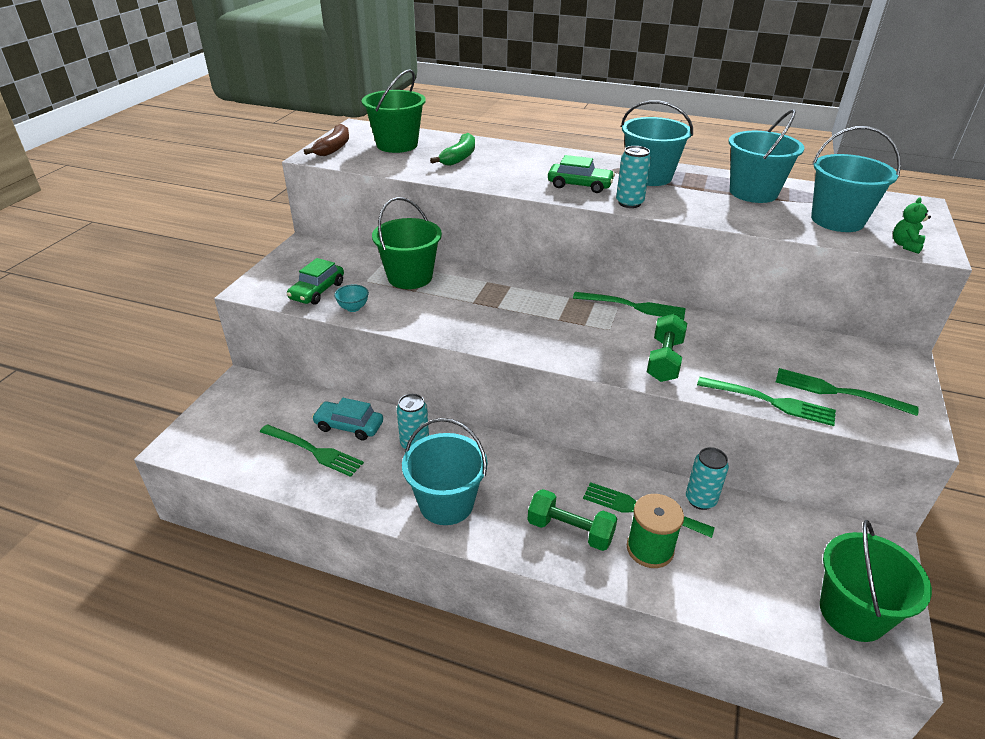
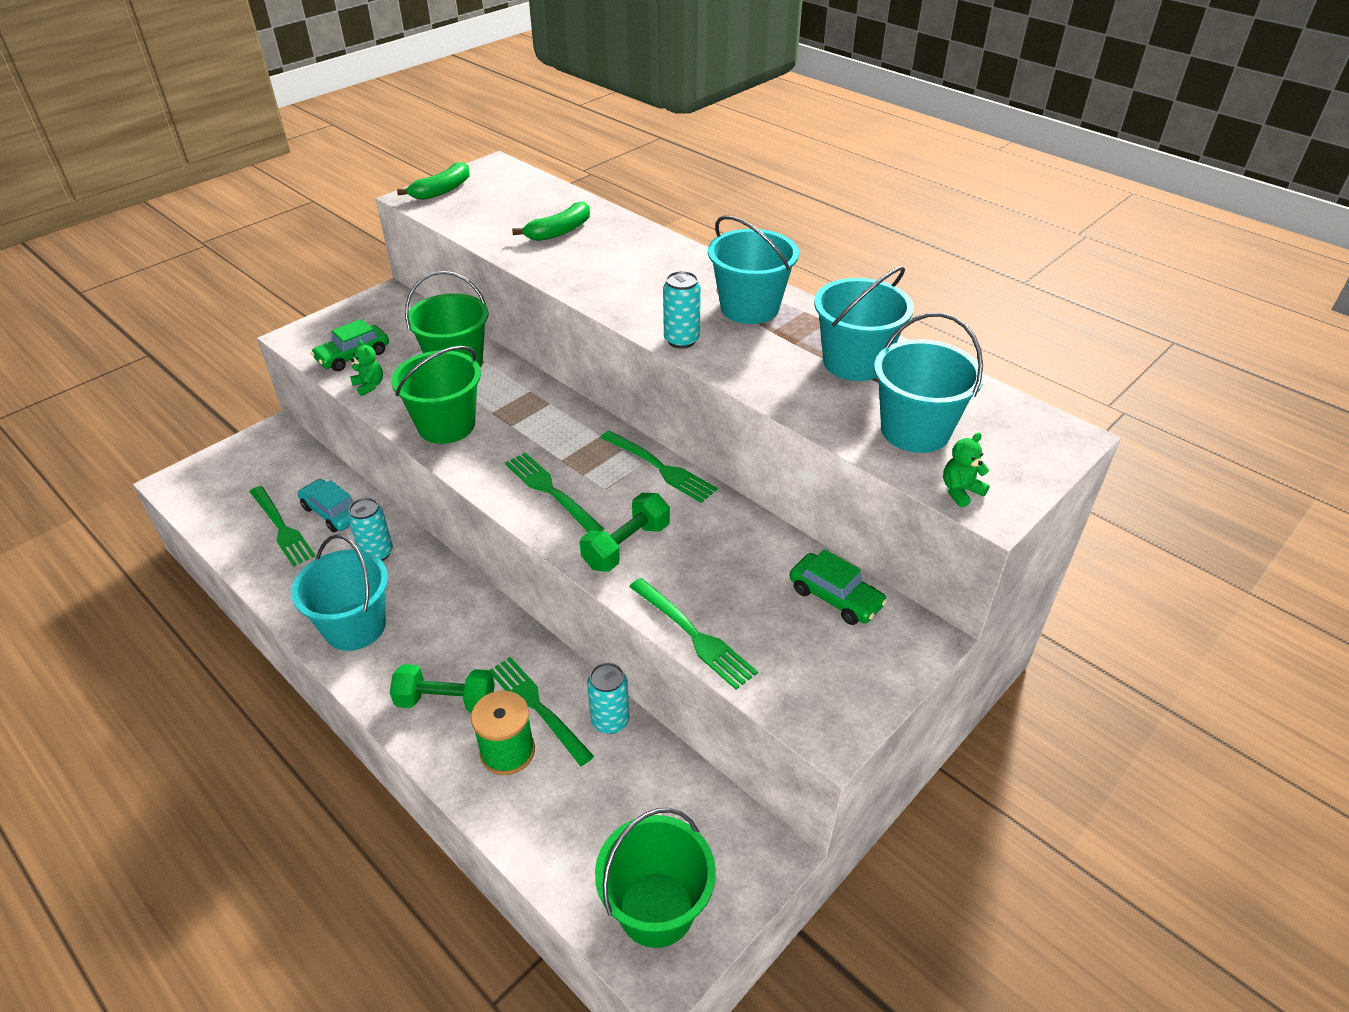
camera: 25 degrees right, 5 degrees up
(334, 148) = (442, 190): brown banana -> green banana
(353, 308) = (369, 385): turquoise bowl -> green teddy bear
(397, 145) = (511, 199): green bucket -> green bucket (446, 425)
(570, 531) = (446, 701): green dumbbell -> green dumbbell turned 45 degrees counterclockwise
(579, 185) = (652, 301): green car -> green car (835, 597)
(838, 392) = (788, 651): green fork -> green fork (551, 491)

